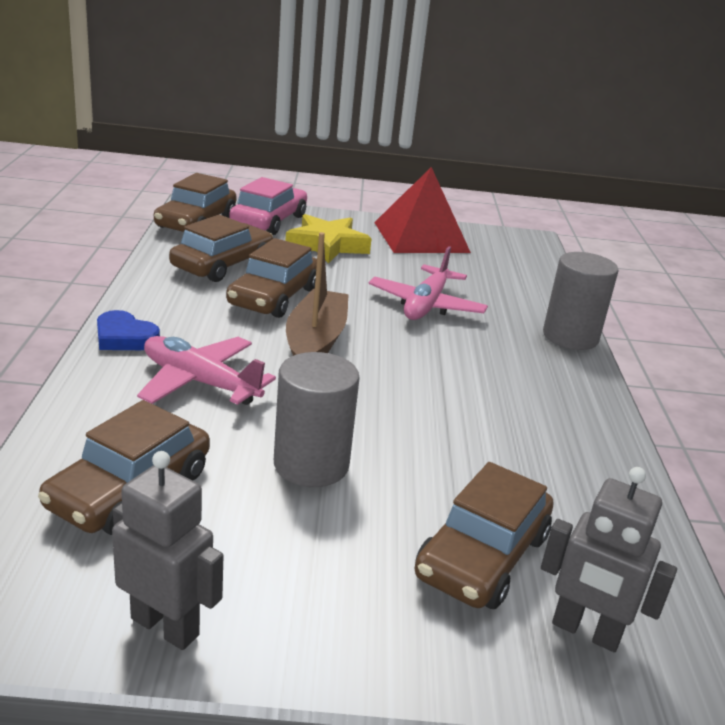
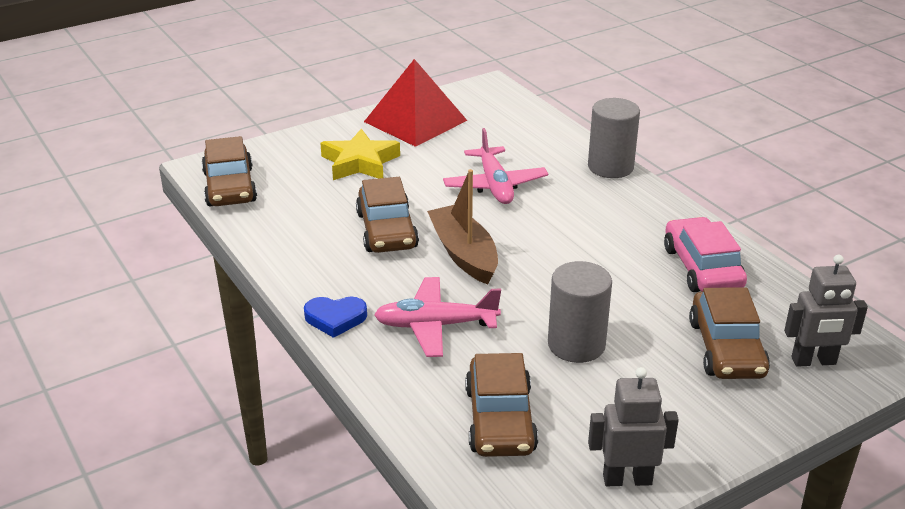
camera: 30 degrees left, 5 degrees up
(222, 264) = (310, 219): brown car -> none
(268, 221) = (284, 158): pink car -> pink car (702, 268)

